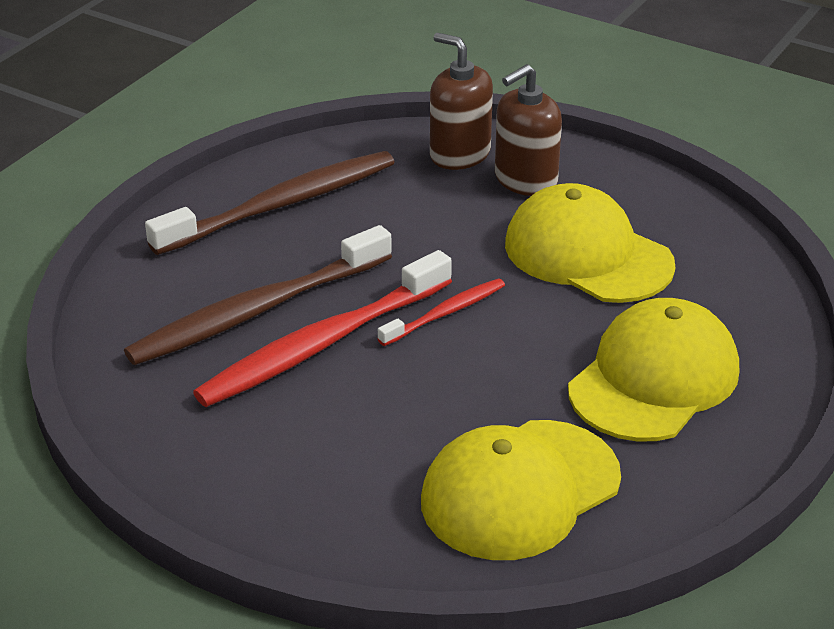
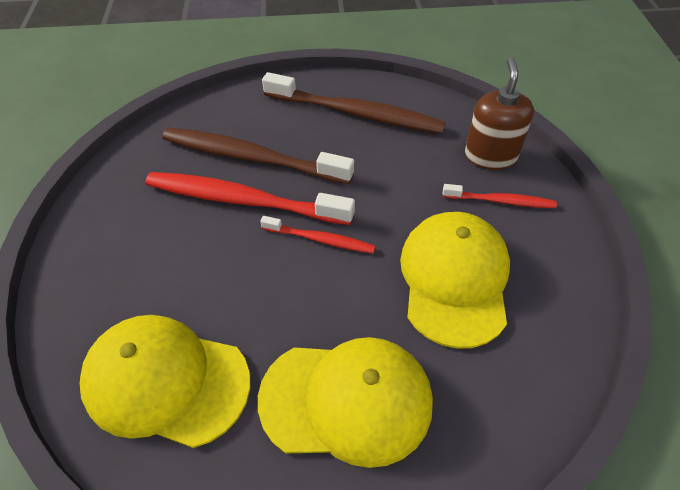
camera: 55 degrees right, 15 degrees up
(525, 180) = (500, 201): brown soap dispenser -> red toothbrush

